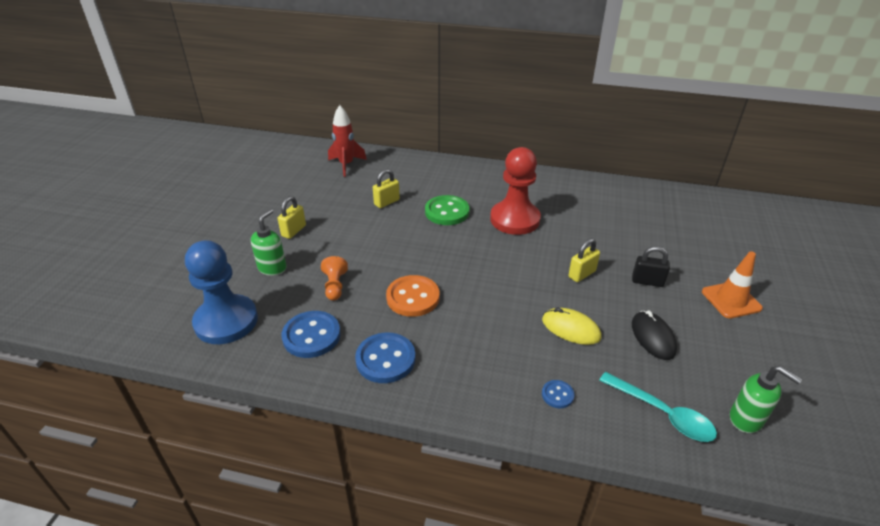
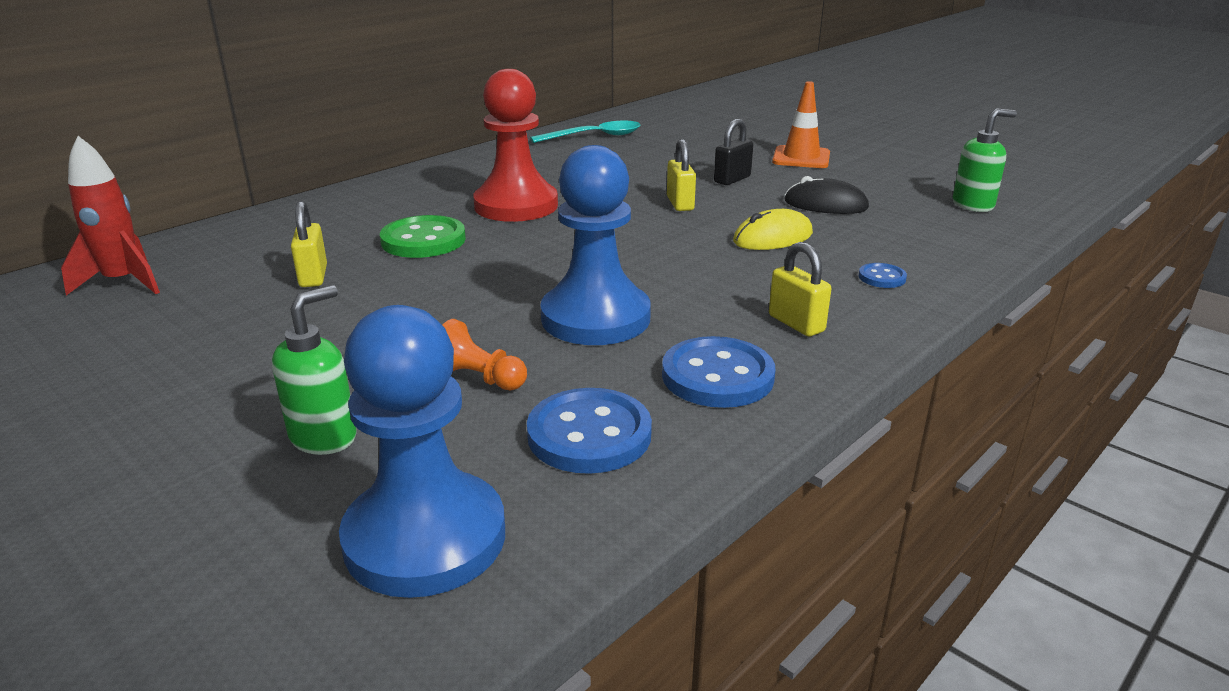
camera: 60 degrees left, 10 degrees down
(272, 268) = (324, 437): green soap dispenser -> green soap dispenser turned 75 degrees clockwise
(294, 231) = (238, 385): yellow padlock -> yellow padlock (796, 323)
(413, 297) = (595, 318): orange button -> blue pawn
(662, 413) = (945, 235): turquoise spoon -> turquoise spoon (594, 136)

